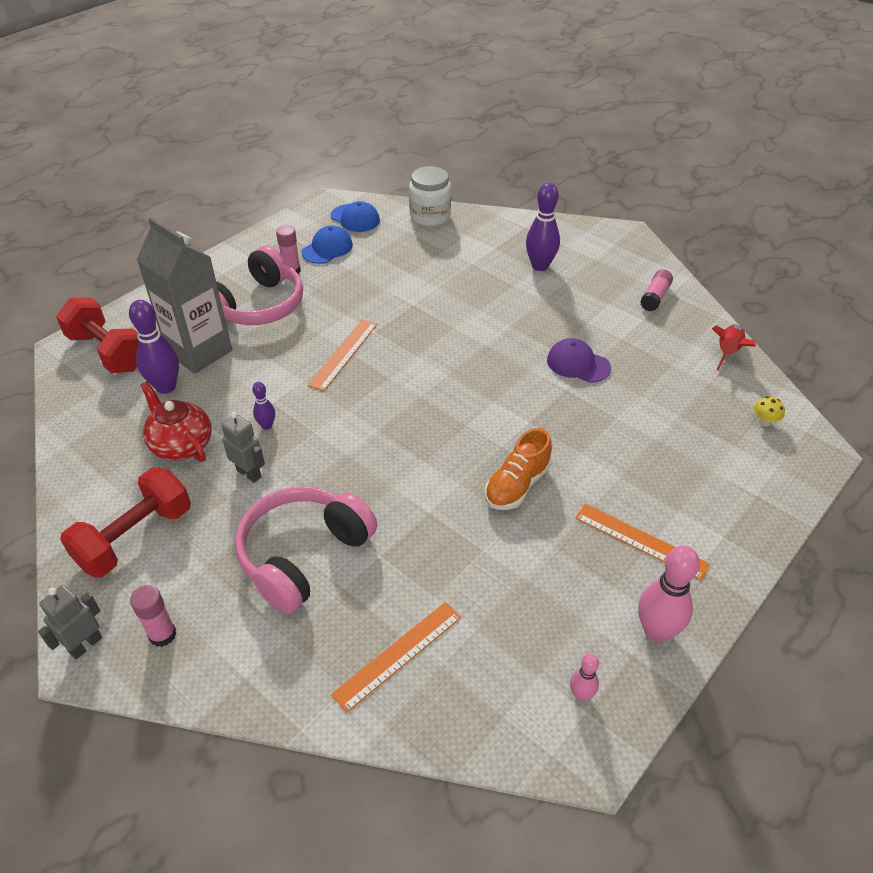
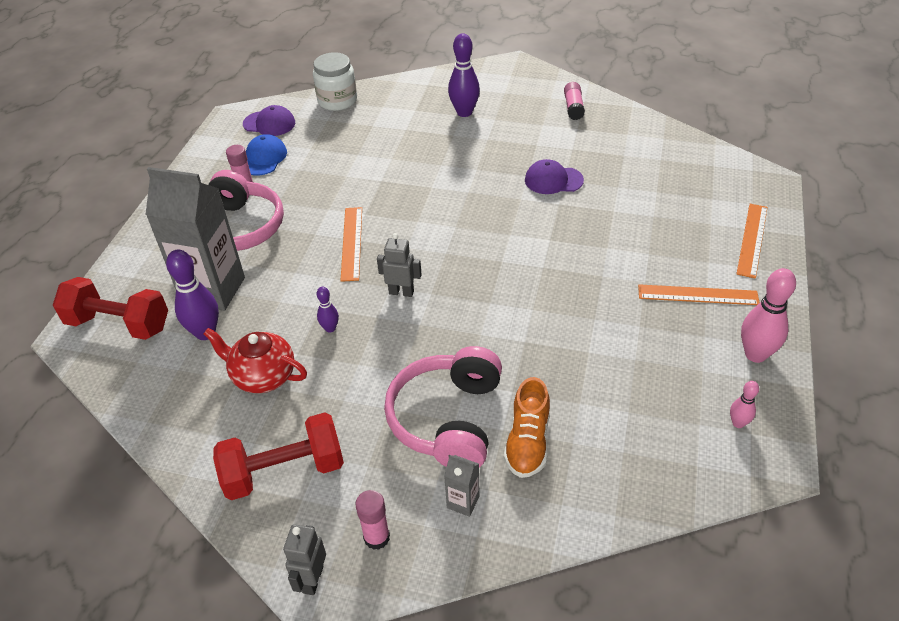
camera: 25 degrees left, 0 degrees up
(135, 537) = (284, 471): red dumbbell -> red dumbbell turned 60 degrees clockwise
(249, 473) = (346, 374): grey robot -> grey robot (401, 292)
(258, 640) = (463, 502): none -> grey carton
(355, 218) = (269, 123): blue cap -> purple cap
(398, 655) = (585, 459): orange ruler -> orange ruler (752, 240)
(517, 485) = (577, 292): orange shoe -> orange shoe (527, 442)
(728, 352) = (657, 131): red rocket -> none
(764, 421) = (719, 173): yellow mushroom -> none

